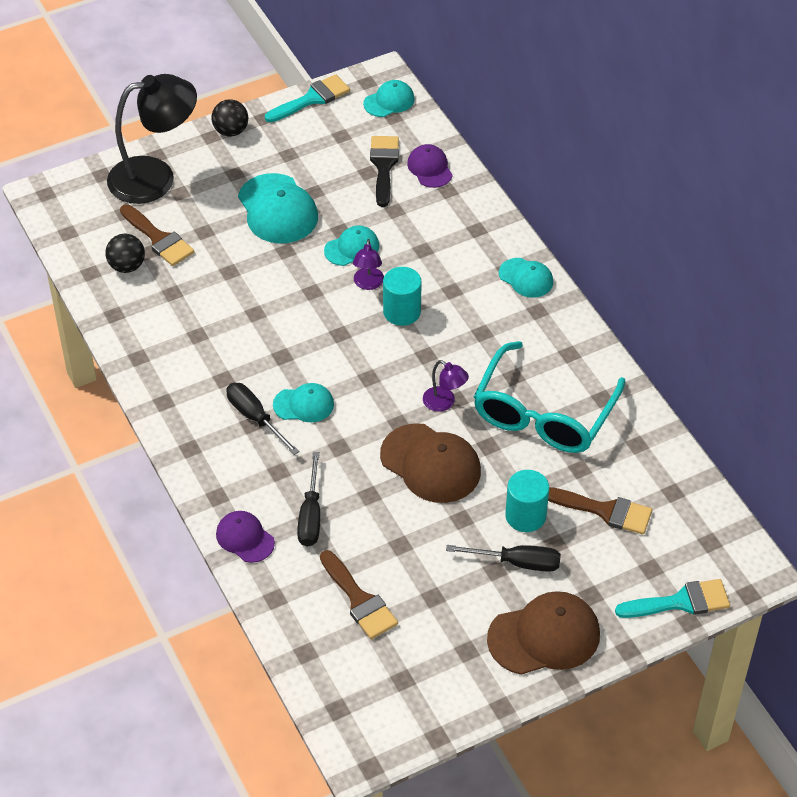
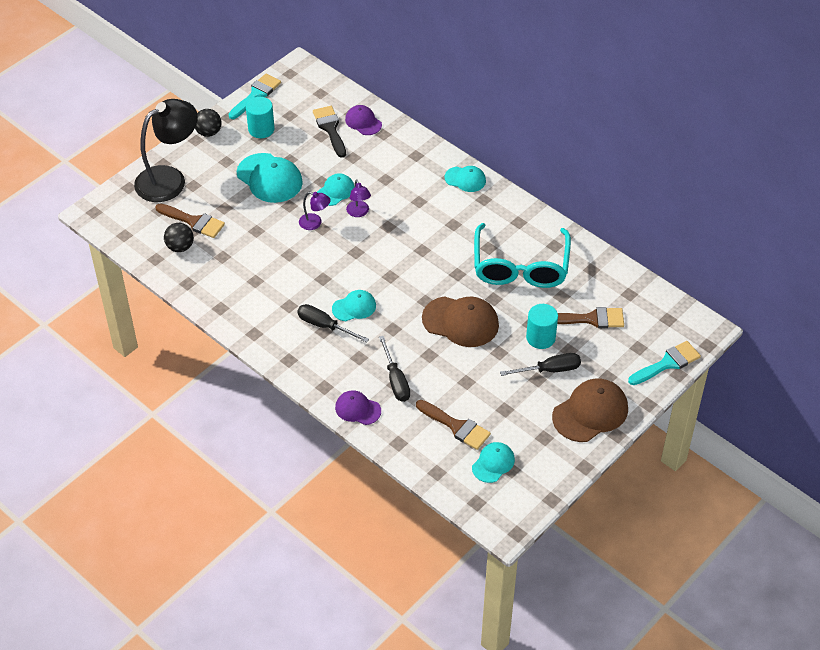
camera: 20 degrees left, 0 degrees up
(389, 101) = (312, 83): turquoise cap -> turquoise cap (493, 463)
(402, 312) = (391, 225): turquoise cylinder -> turquoise cylinder (261, 129)
(444, 403) = (450, 278): purple lamp -> purple lamp (315, 223)

